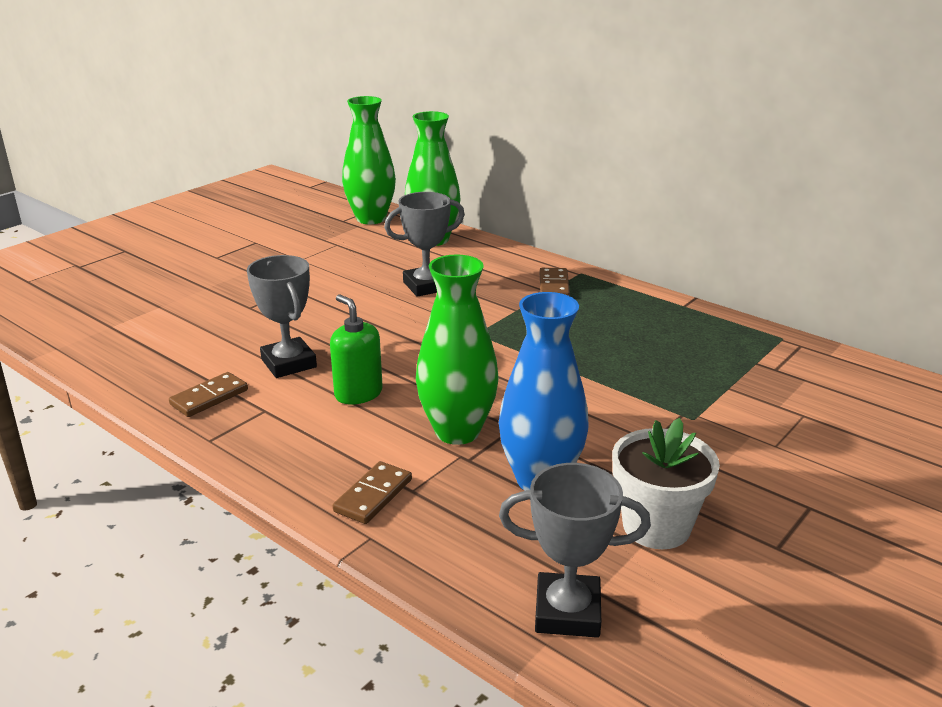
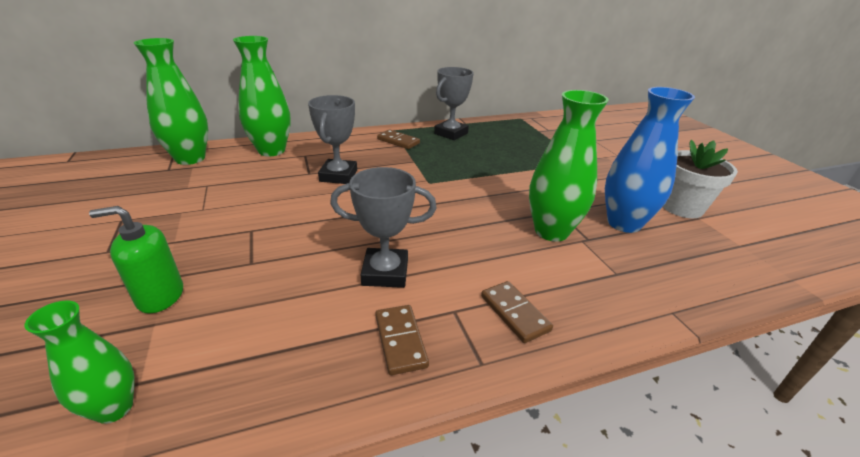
camera: 60 degrees left, 5 degrees up
(89, 329) = (114, 408): none -> green vase
(358, 393) = (468, 254): green soap dispenser -> green soap dispenser (160, 296)
(373, 495) = (618, 293): brown domino -> brown domino (515, 313)
(567, 612) = (762, 262): grey trophy -> grey trophy (451, 133)

